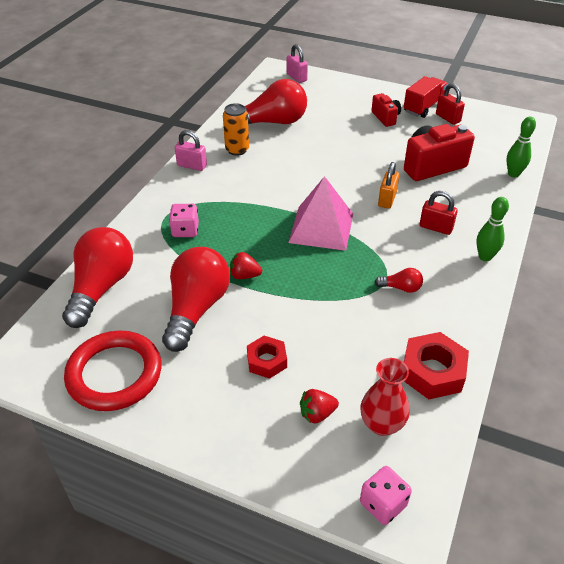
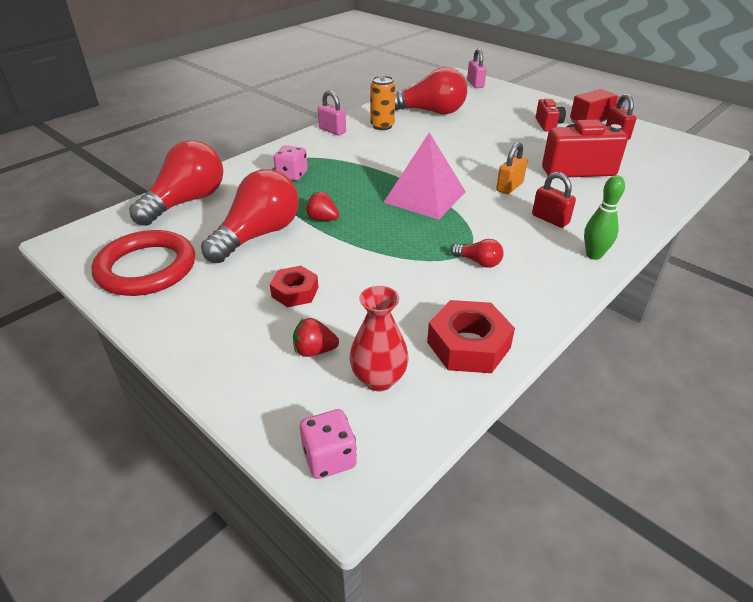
camera: 20 degrees right, 5 degrees down
(513, 174) = (669, 190): green bowling pin -> none

